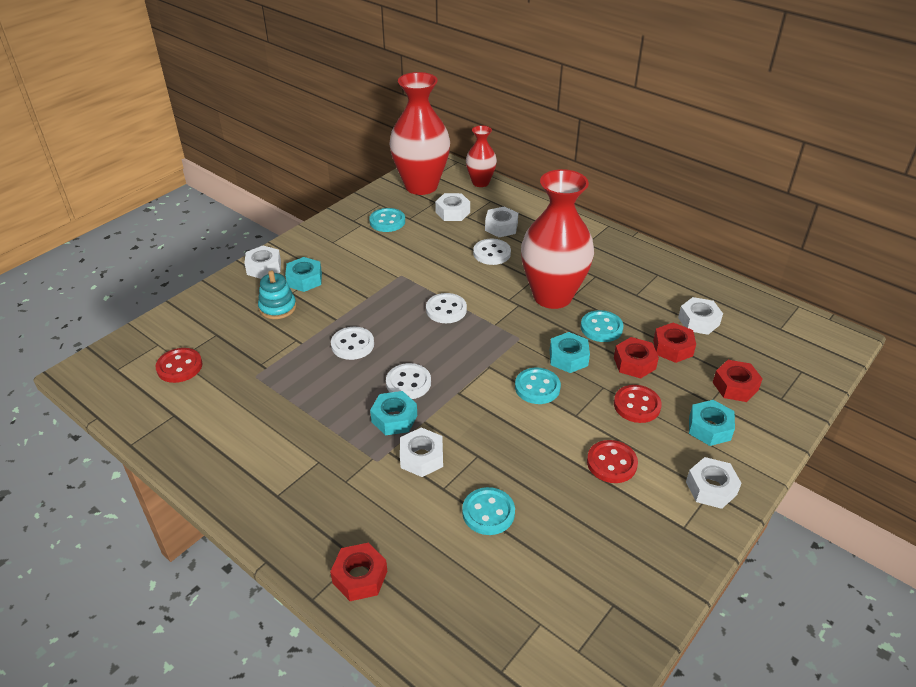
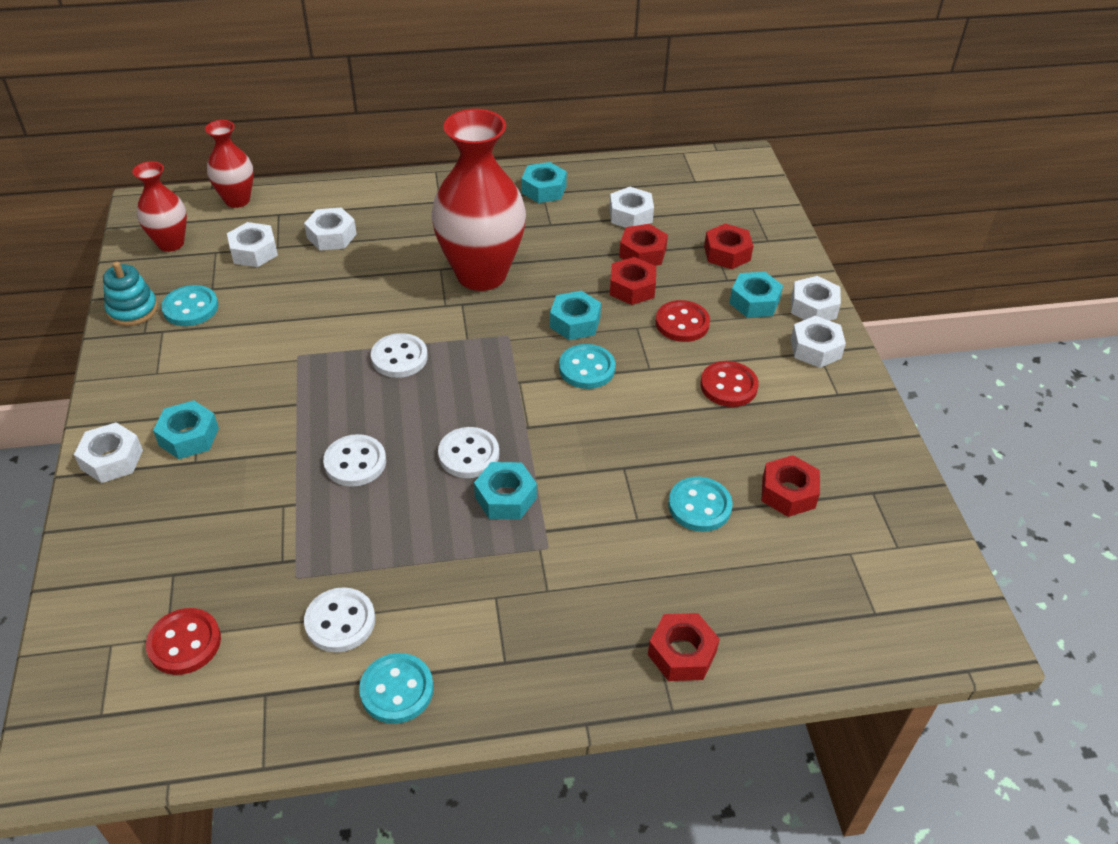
camera: 50 degrees left, 5 degrees up
(277, 307) = (204, 489): turquoise stacking toy -> turquoise stacking toy (132, 310)
(421, 186) = (171, 243): red vase -> red vase, size x0.52
(421, 457) = (581, 510): white nut -> white nut (813, 307)
(492, 253) = (361, 269): white button -> white button (340, 621)
(554, 553) = (788, 492): none -> red nut
(601, 328) = (564, 275): turquoise button -> turquoise button (397, 690)
(661, 273) = (544, 189): none -> turquoise nut

